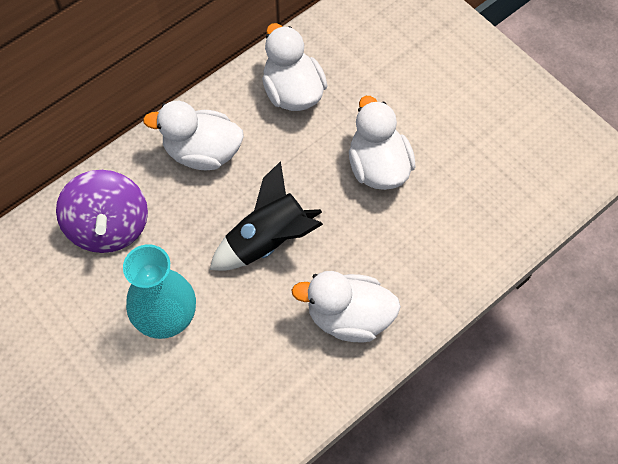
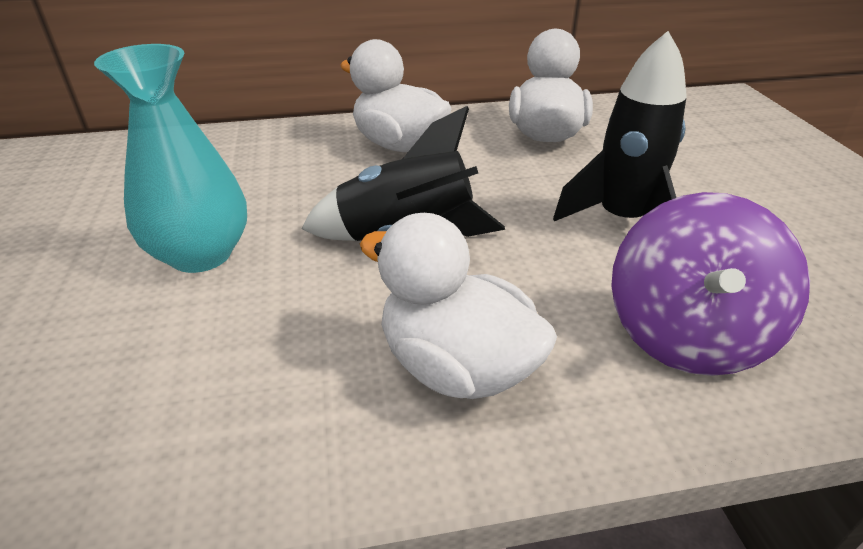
camera: 30 degrees right, 25 degrees down
(109, 227) = (237, 163): purple spinning top -> purple spinning top (686, 334)
(378, 167) = (621, 220): white duck -> black rocket

